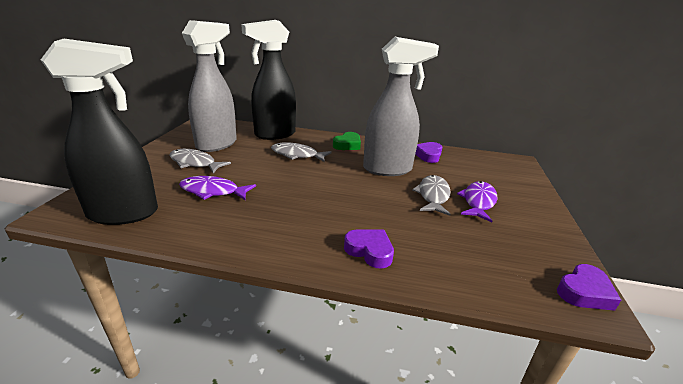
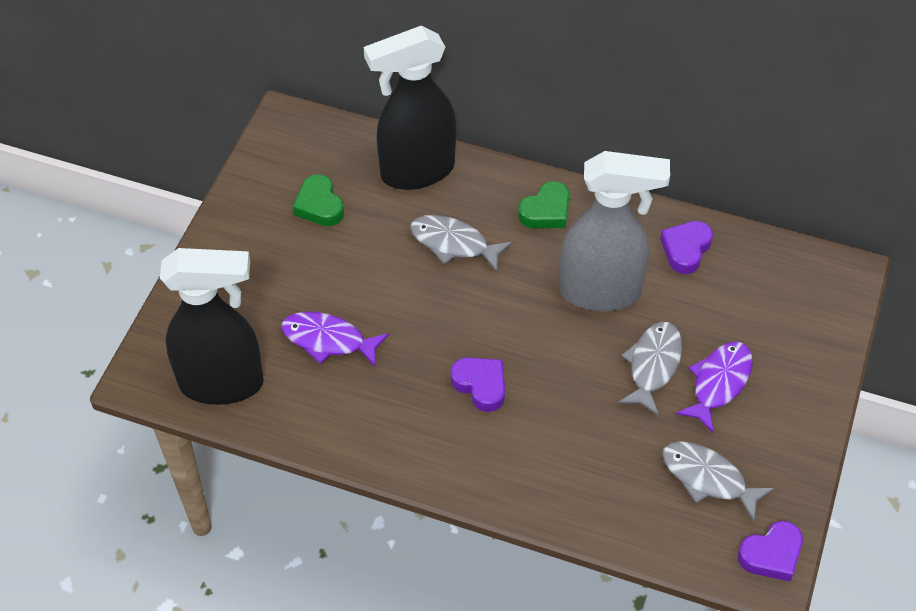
camera: 10 degrees right, 25 degrees up
(195, 163) = (291, 264): grey fish -> grey fish (708, 478)
(217, 144) = (319, 205): grey spray bottle -> green heart
(369, 251) = (532, 472): purple heart -> purple heart (480, 385)

